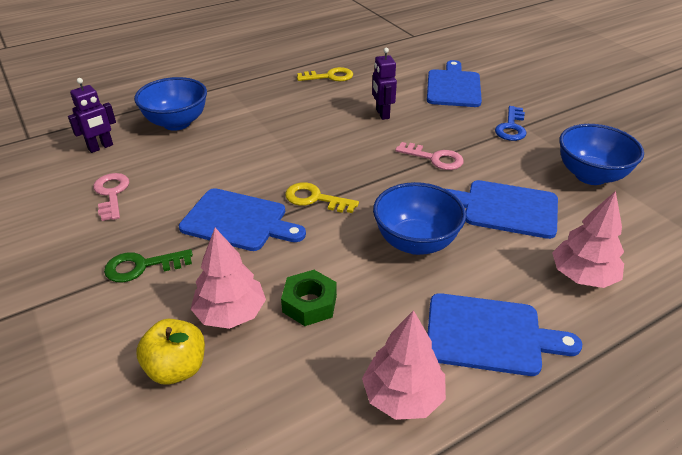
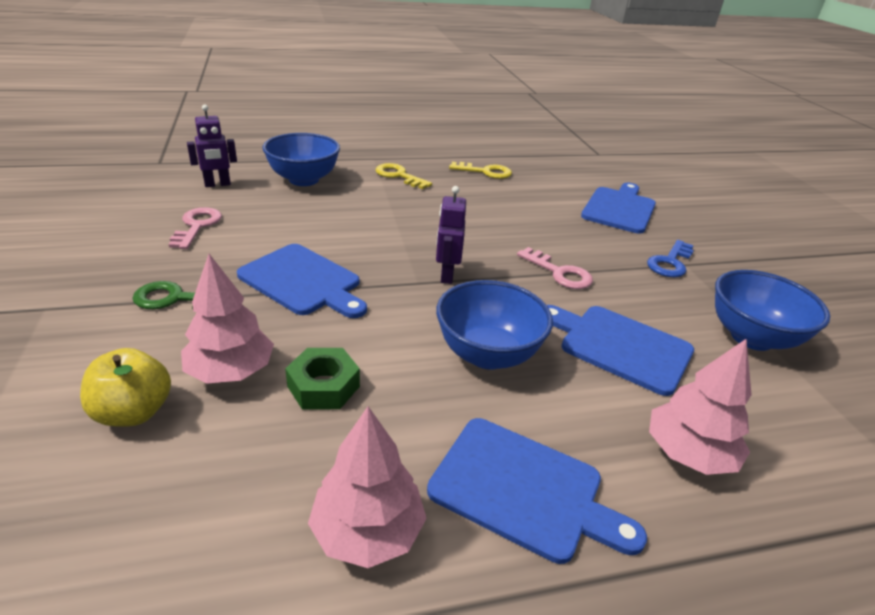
camera: 15 degrees right, 5 degrees down
(315, 199) = (399, 280): yellow key -> yellow key (399, 176)
(382, 114) = (523, 217): purple robot -> purple robot (446, 275)

